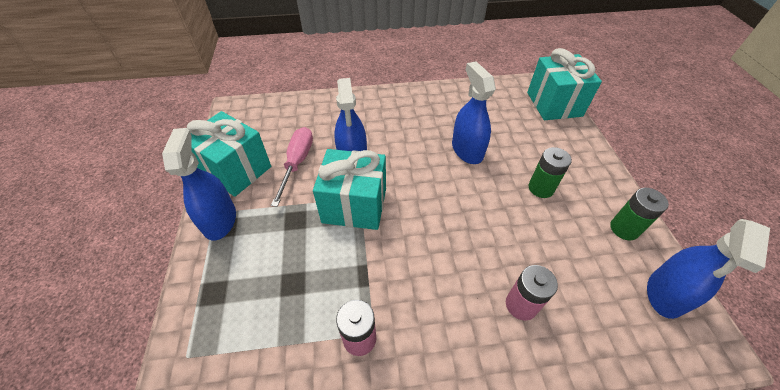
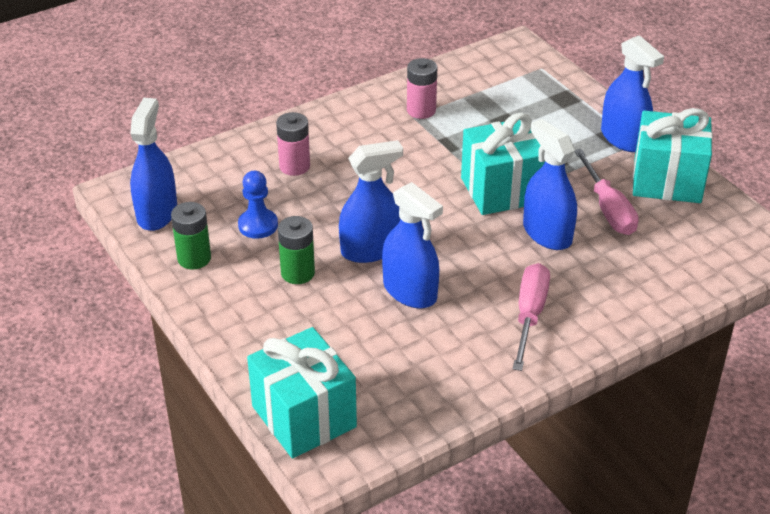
camera: 155 degrees right, 10 degrees down
(404, 115) = (529, 315): none -> pink screwdriver
(481, 189) = (370, 249): none -> blue spray bottle
(567, 243) = (258, 225): none -> blue pawn

